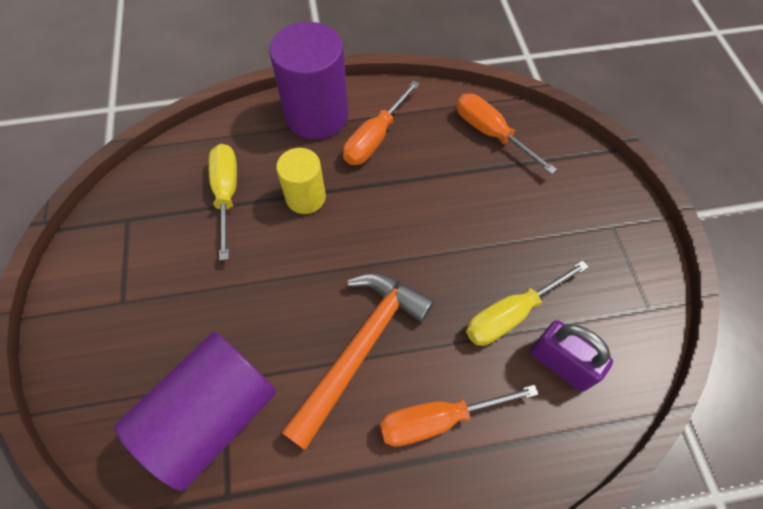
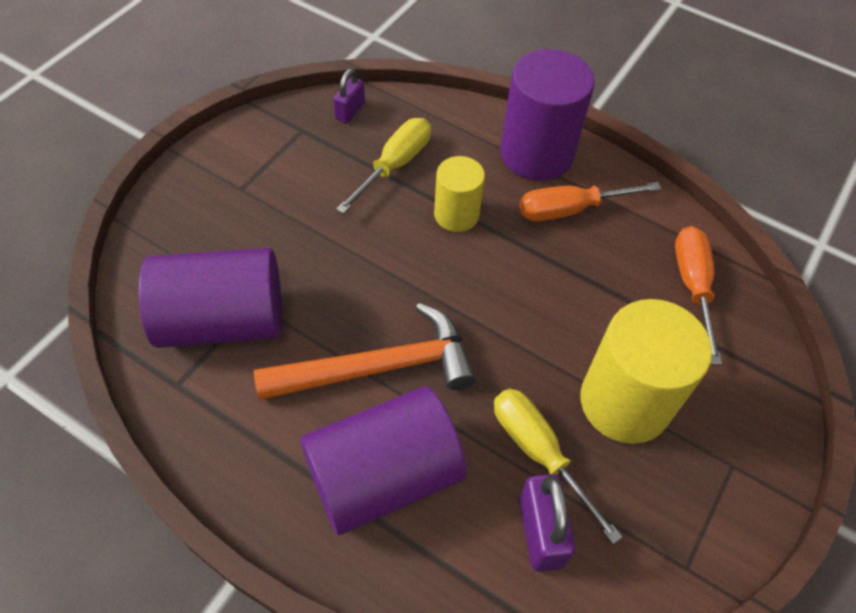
camera: 40 degrees right, 5 degrees down
(151, 178) = (350, 111): none -> purple padlock
(438, 419) = (383, 476): orange screwdriver -> purple cylinder
(511, 314) = (539, 453): yellow screwdriver -> yellow screwdriver turned 45 degrees clockwise
(525, 238) = (625, 402): none -> yellow cylinder

